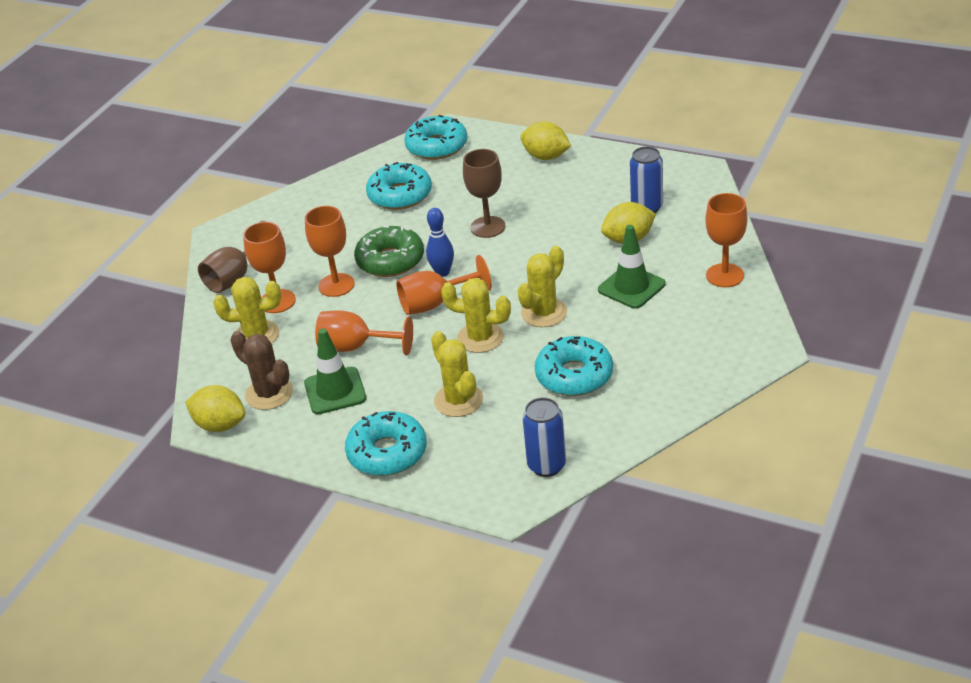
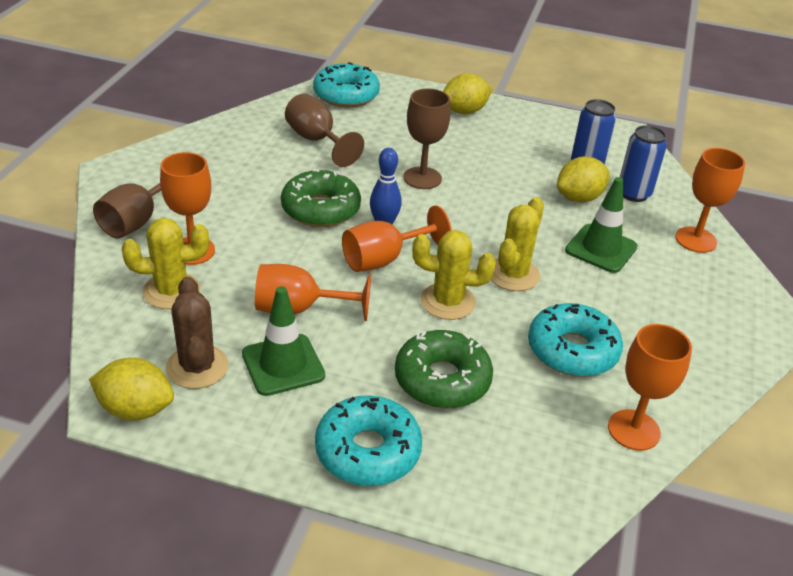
camera: 15 degrees left, 0 degrees up
(269, 394) = (197, 367): brown cactus -> brown cactus turned 45 degrees clockwise
(336, 285) = (262, 234): orange goblet -> orange goblet (633, 430)
(400, 195) = (317, 140): turquoise donut -> brown goblet
(458, 400) = (442, 380): yellow cactus -> green donut
(546, 157) = (464, 111): yellow lemon -> yellow lemon turned 45 degrees counterclockwise
(546, 465) = (577, 469): blue can -> blue can (633, 194)

